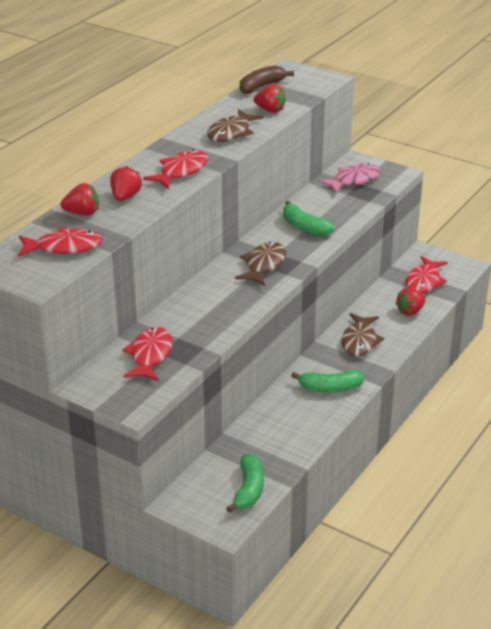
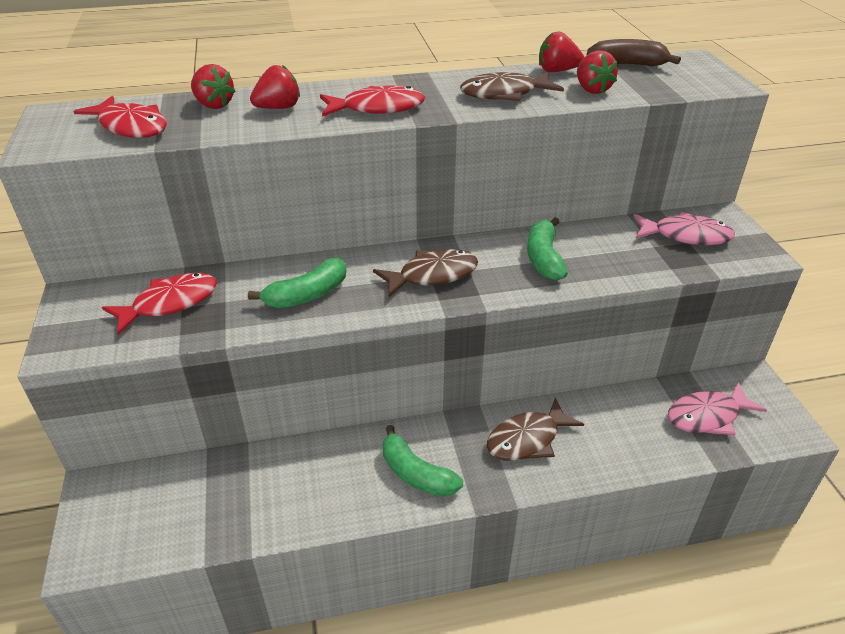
camera: 45 degrees right, 5 degrees up
(249, 489) = (167, 530): green banana -> green banana (307, 295)
(410, 311) = (639, 443): red strawberry -> red strawberry (557, 71)
(424, 281) = (707, 416): red fish -> pink fish

